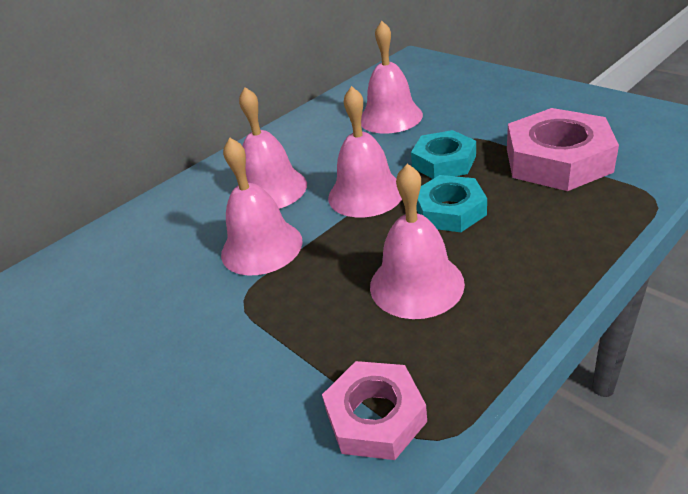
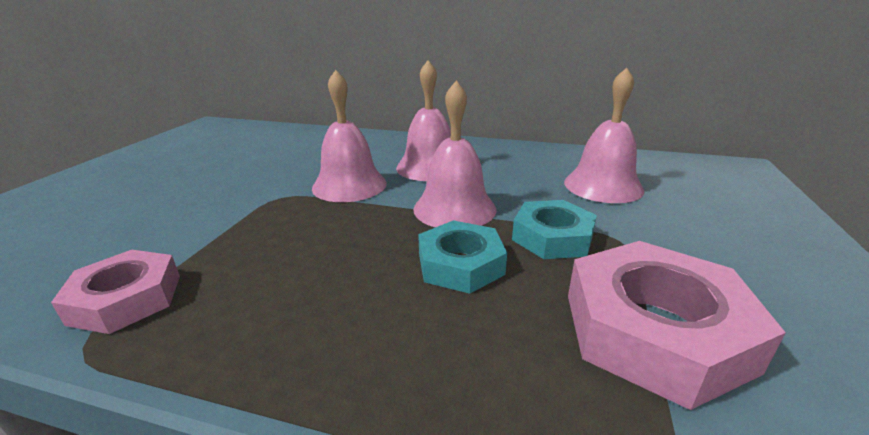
camera: 55 degrees right, 10 degrees down
(416, 284) = (320, 274): pink bell -> none

